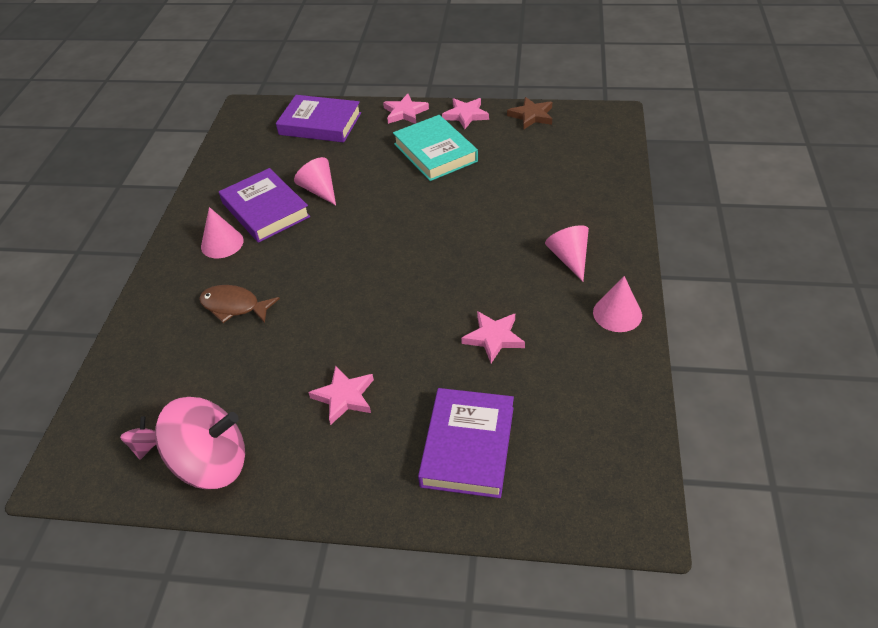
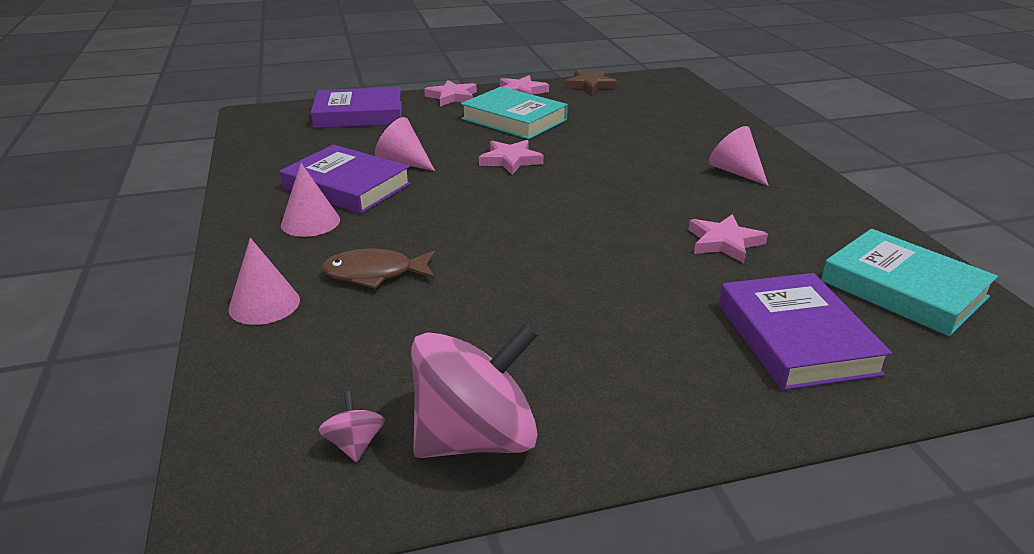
camera: 25 degrees left, 15 degrees down
(344, 397) = (600, 327): pink star -> pink star (510, 160)
(591, 424) = (903, 289): none -> turquoise book
(617, 313) = (828, 202): pink cone -> pink cone (264, 304)

